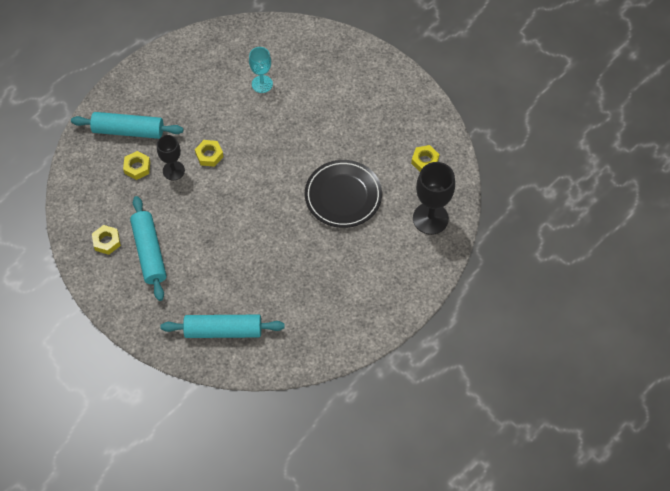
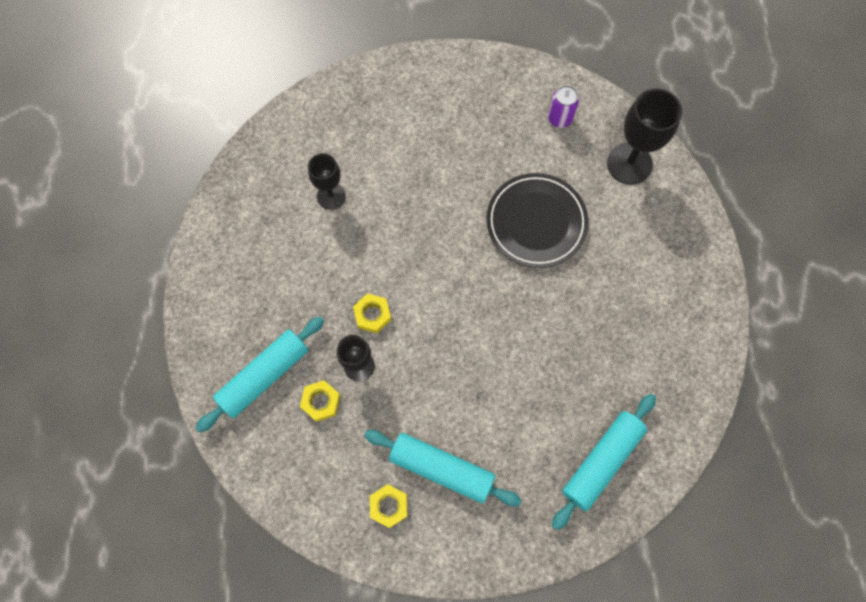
camera: 50 degrees left, 10 degrees up
(262, 84) = (331, 196): turquoise goblet -> black goblet
(425, 161) = (559, 118): yellow nut -> purple can

